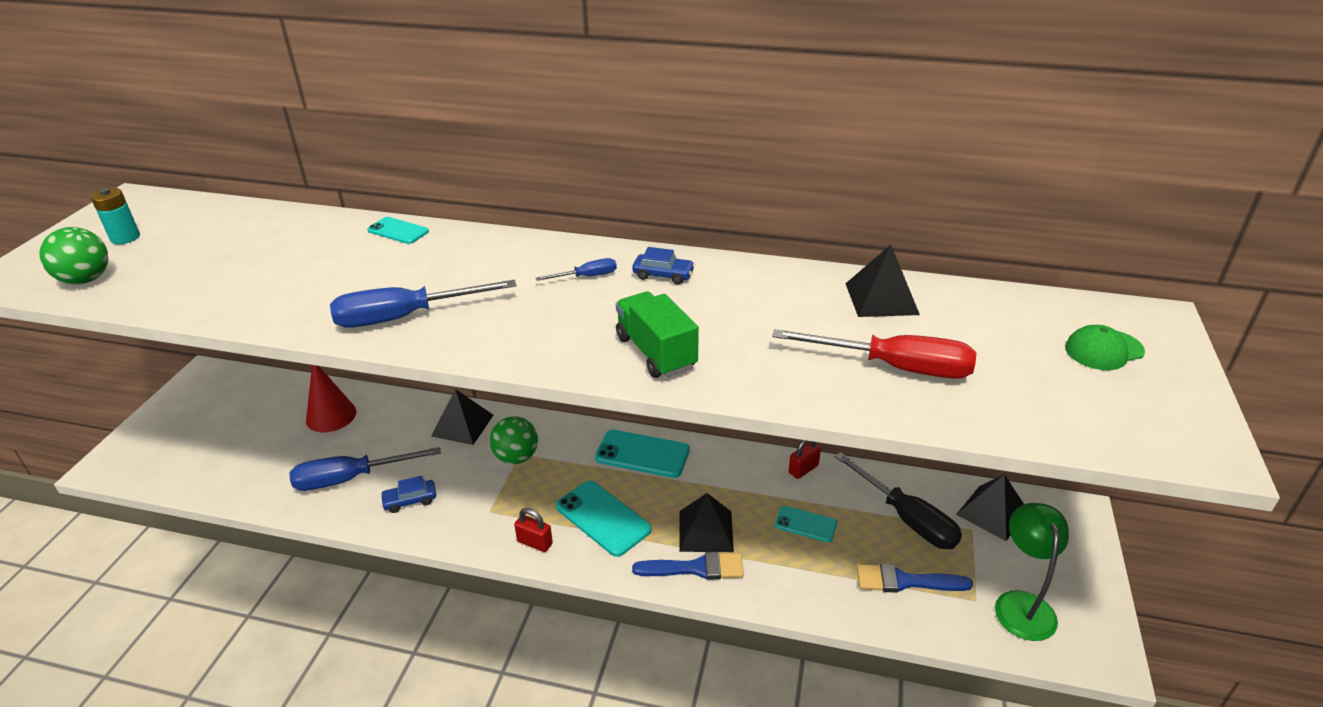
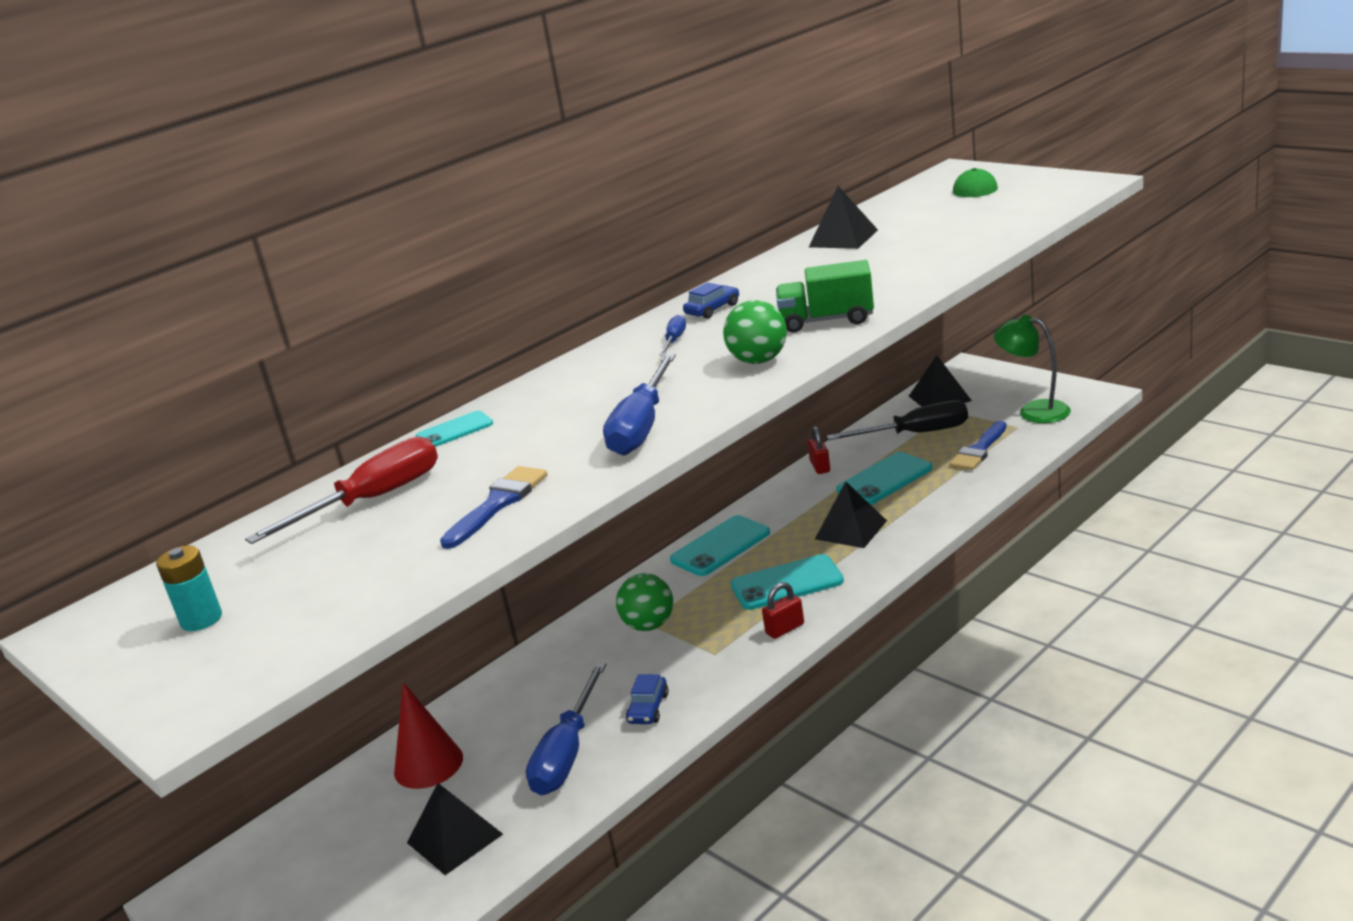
camera: 55 degrees left, 10 degrees down
(86, 280) = (288, 640): green ball -> green ball (759, 361)
(462, 425) = (558, 657): black pyramid -> black pyramid (455, 838)
(696, 568) = (890, 543): blue brush -> blue brush (498, 504)
(805, 524) = (884, 479): turquoise phone -> turquoise phone, size x1.68
(894, 367) = (932, 245): red screwdriver -> red screwdriver (373, 500)

